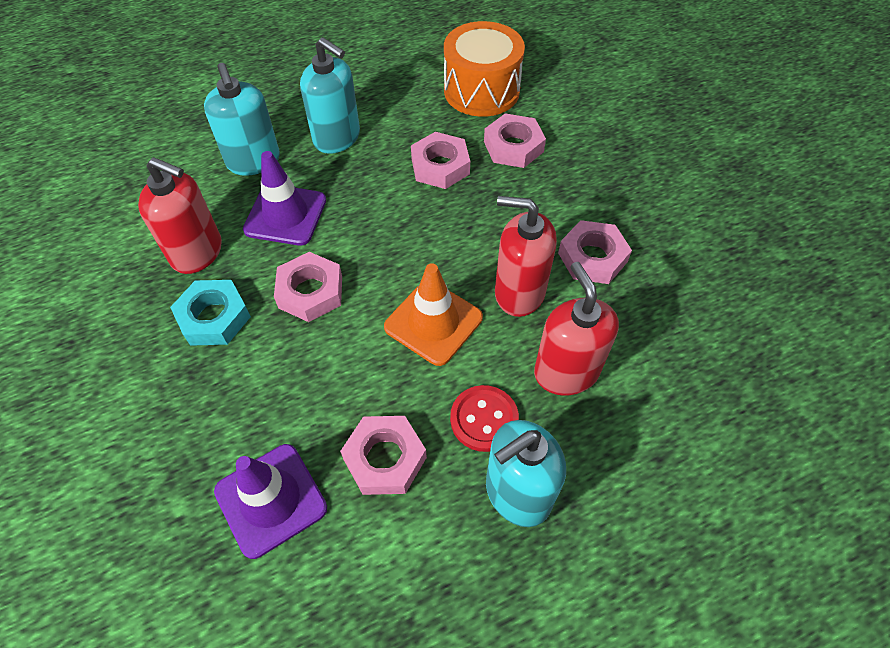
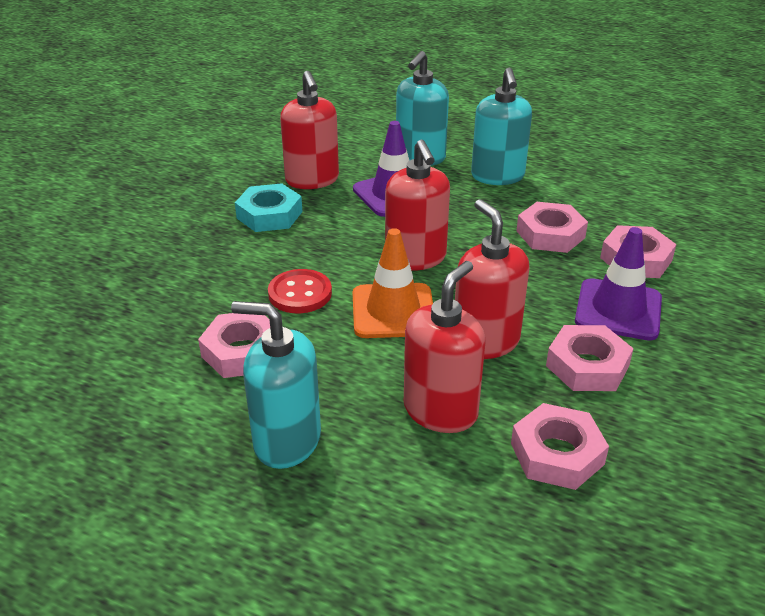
camera: 50 degrees right, 20 degrees down
(271, 499) = (155, 317): purple traffic cone -> purple traffic cone (618, 310)
(310, 292) = (343, 241): pink nut -> pink nut (557, 454)
(384, 262) = (416, 258): none -> red soap dispenser
(481, 90) = (666, 212): orange drum -> none
(484, 419) = (335, 385): red button -> red button (300, 293)

